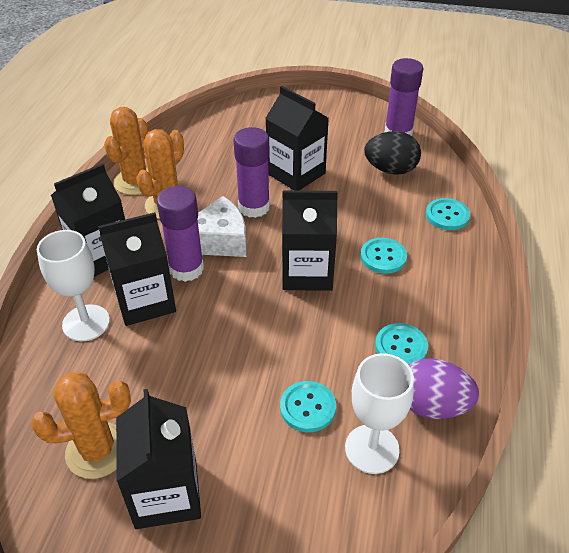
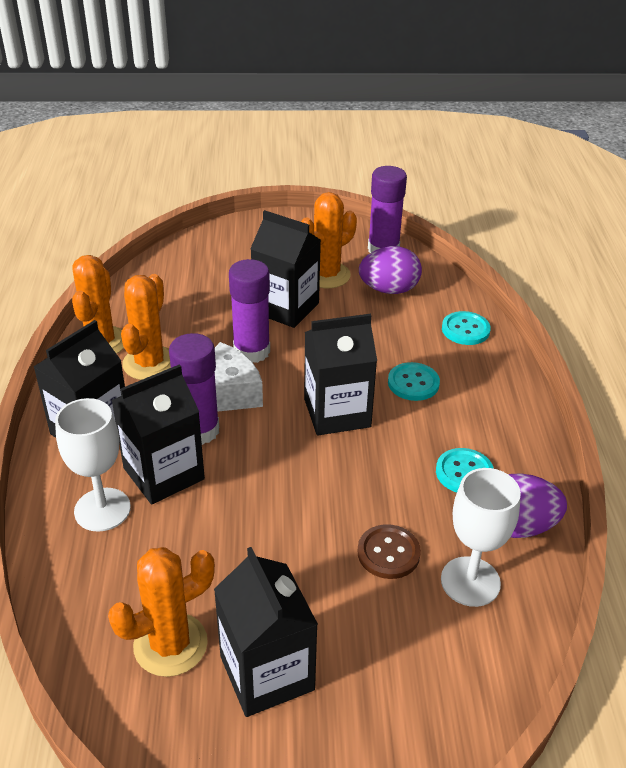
camera: 15 degrees left, 5 degrees down
(308, 407) = (388, 553): turquoise button -> brown button
(340, 149) = (326, 275): none -> orange cactus
(390, 170) = (389, 290): black egg -> purple egg

